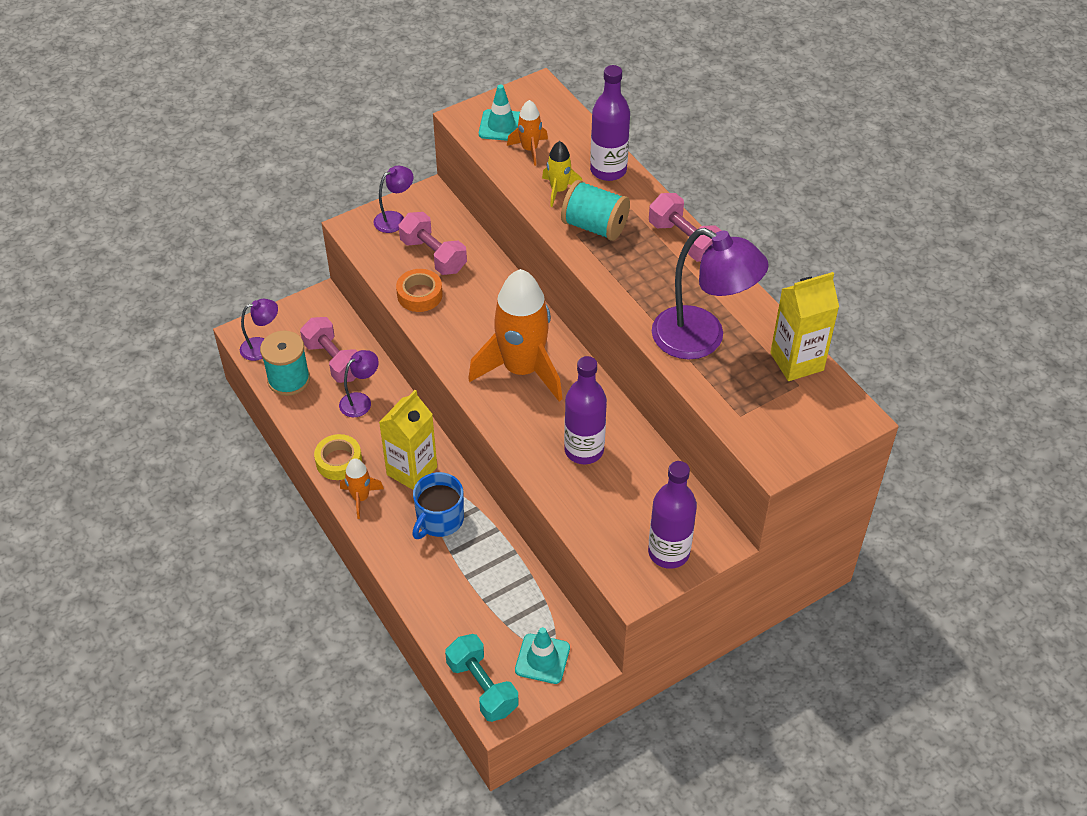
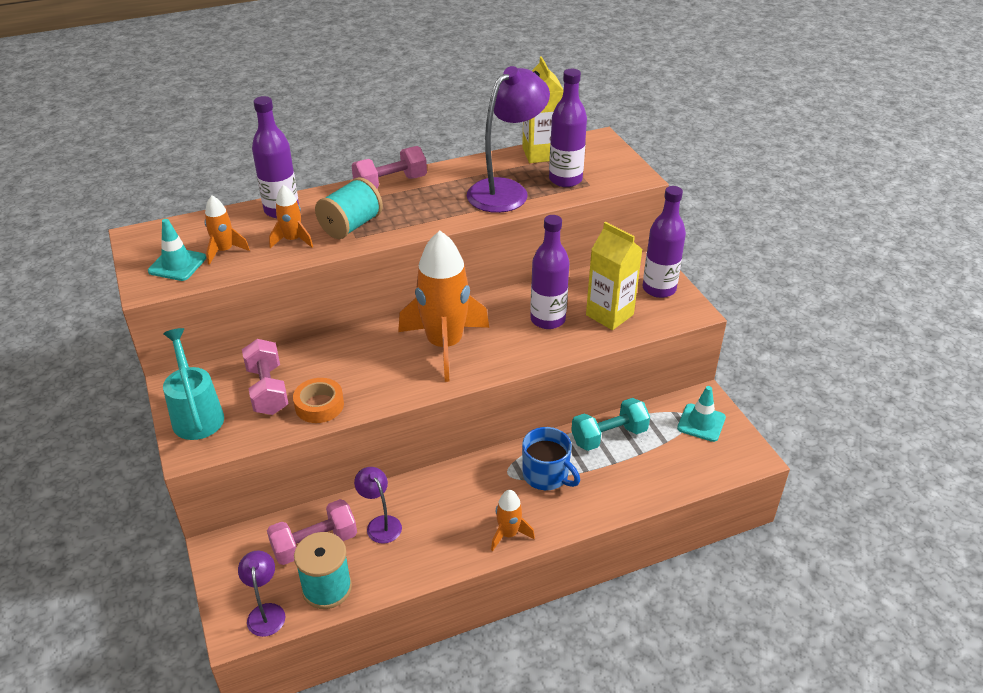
camera: 80 degrees left, 10 degrees down
(339, 461) = (456, 549): yellow tape -> none
(395, 219) = (196, 415): purple lamp -> turquoise watering can
(412, 471) = (483, 490): yellow carton -> yellow carton (609, 315)
(433, 255) = (268, 390): pink dumbbell -> pink dumbbell turned 75 degrees counterclockwise
(482, 687) = (729, 464): turquoise dumbbell -> turquoise dumbbell (609, 436)
(559, 190) = (292, 240): yellow rocket -> orange rocket
(743, 391) = (565, 179): none -> purple bottle

